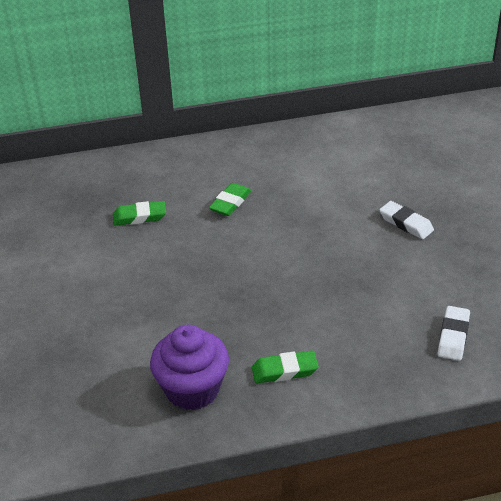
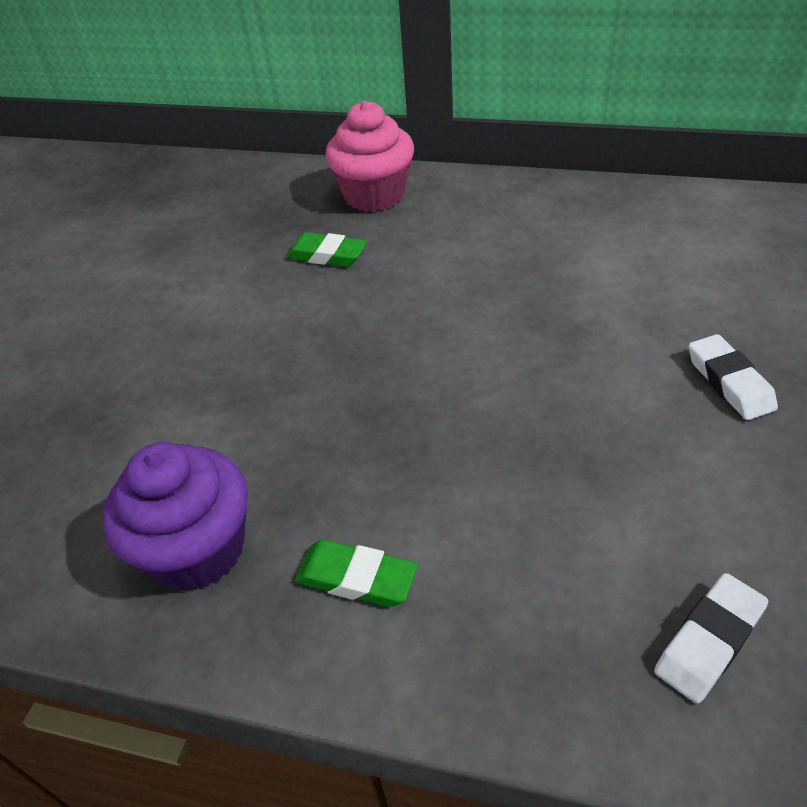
camera: 30 degrees right, 5 degrees up
(141, 171) = (374, 195): none -> pink cupcake
(230, 203) = (462, 269): green eraser -> none

